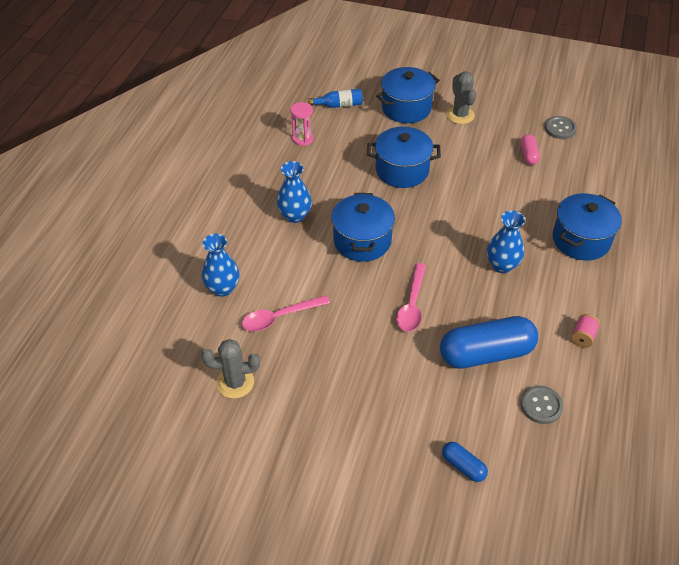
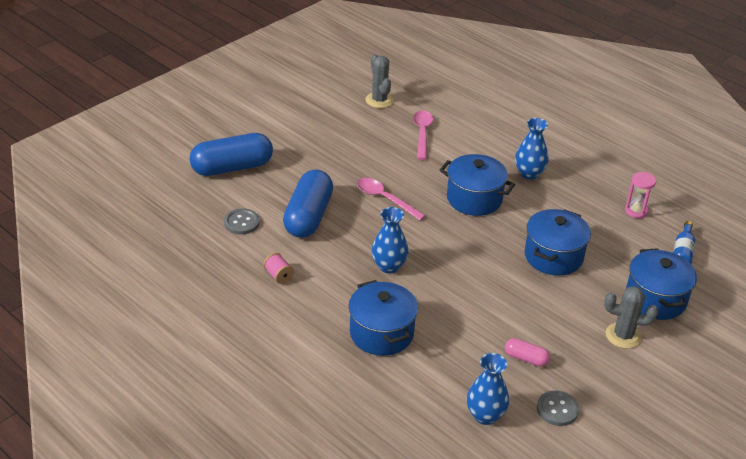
camera: 115 degrees right, 10 degrees down
(223, 288) = (470, 117): blue vase -> blue vase (485, 415)
(235, 382) = (379, 100): grey cactus -> grey cactus turned 45 degrees counterclockwise
(463, 466) = (232, 168): blue capsule -> blue capsule, size x2.15

